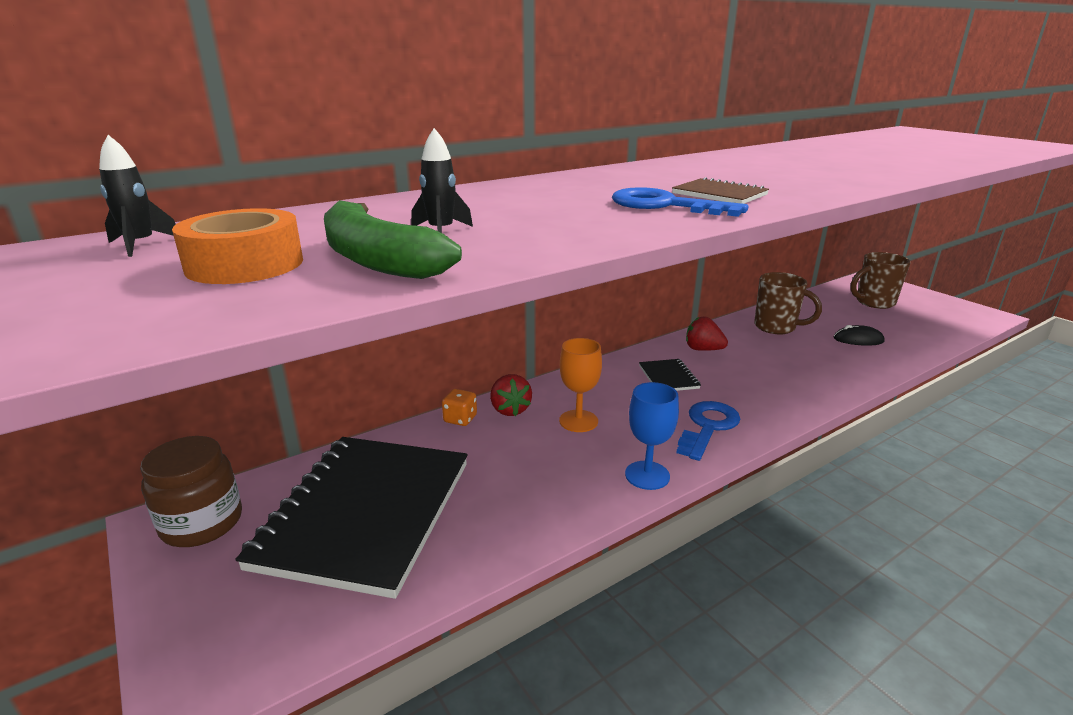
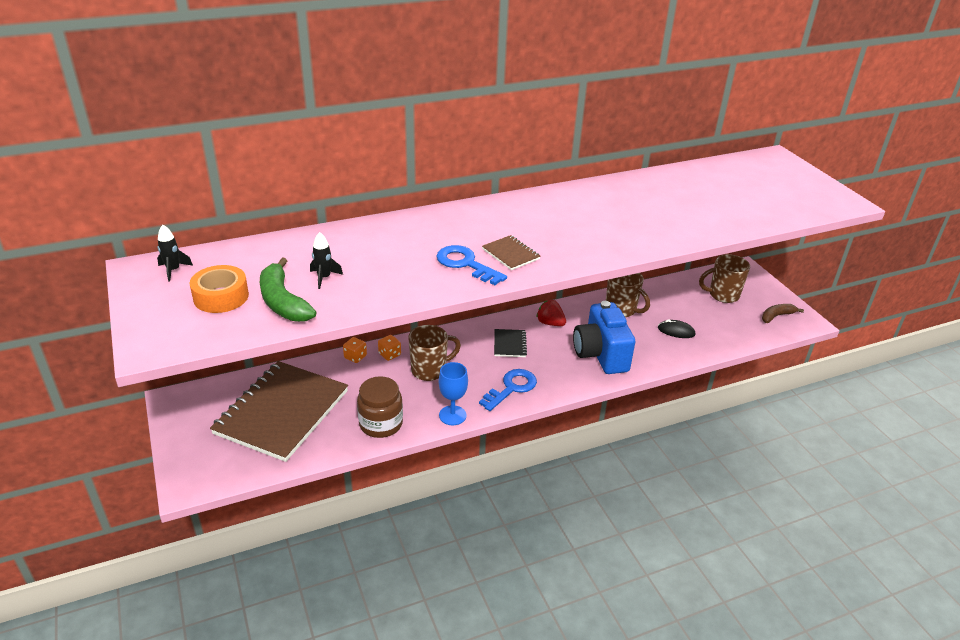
camera: 10 degrees right, 10 degrees up
(202, 523) = (194, 403): brown jar -> brown jar (381, 424)
(366, 513) = (282, 412): black notebook -> brown notebook
(510, 410) = (389, 354): red strawberry -> orange dice
(578, 421) = (430, 370): orange goblet -> brown mug
(792, 374) = (600, 355): none -> blue camera
(951, 314) = (776, 316): none -> brown banana

